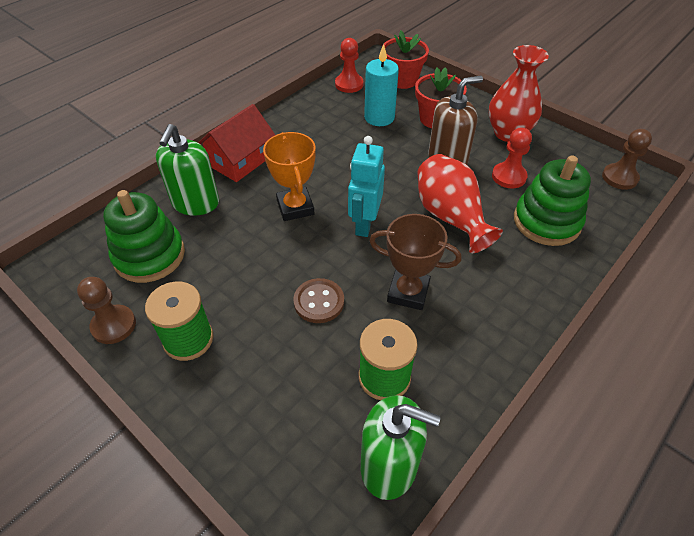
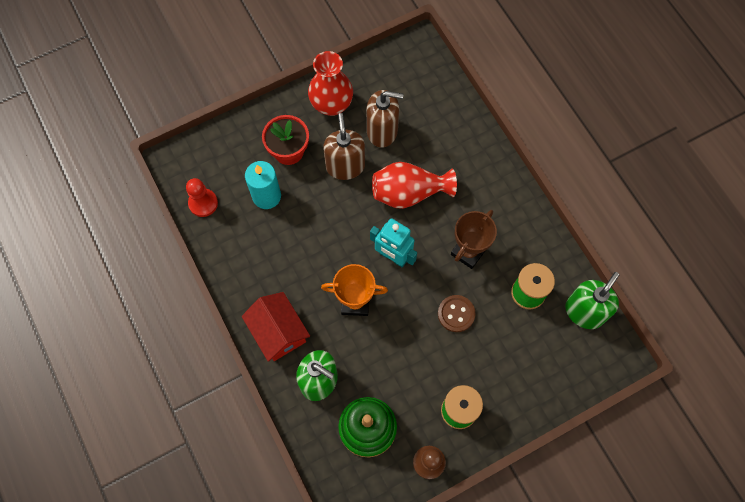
camera: 70 degrees left, 20 degrees up
(402, 80) = (218, 154): red flower pot -> none
(508, 176) = (382, 131): red pawn -> brown soap dispenser
(546, 222) = (437, 131): green stacking toy -> none
(619, 178) = (413, 57): brown pawn -> none

